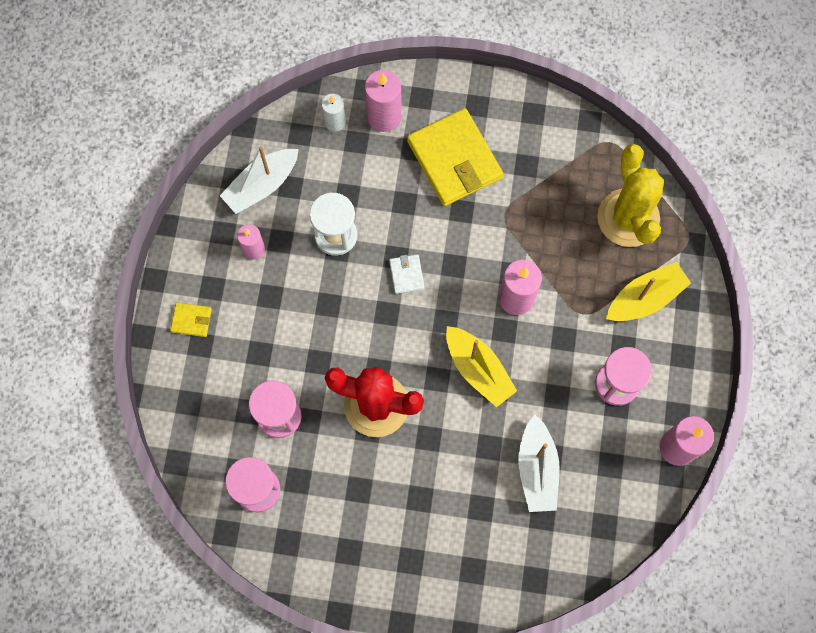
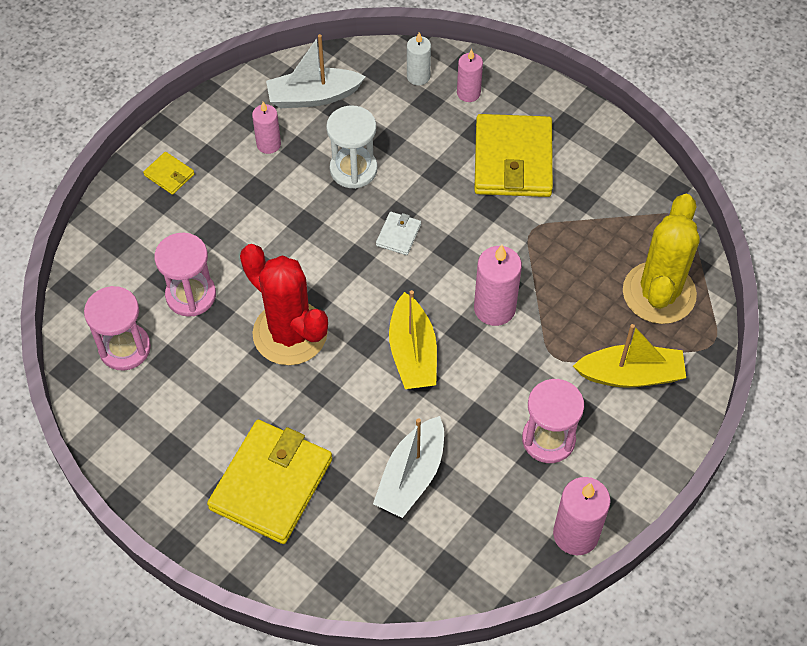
camera: 30 degrees right, 15 degrees down
(384, 116) = (468, 93): pink candle -> pink candle, size x0.63
(440, 535) = (271, 484): none -> yellow wallet

